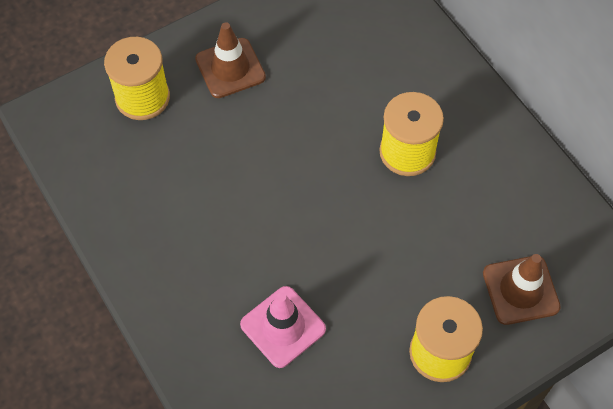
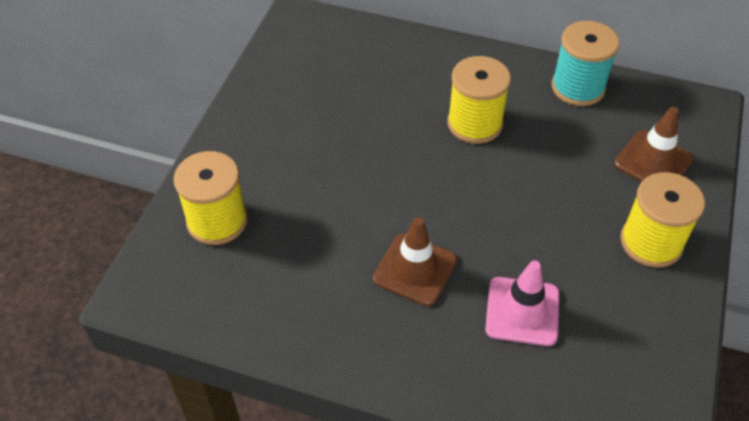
camera: 40 degrees left, 10 degrees down
(230, 68) = (272, 152): brown traffic cone -> brown traffic cone (415, 269)
(530, 180) = (578, 87): none -> turquoise spool

